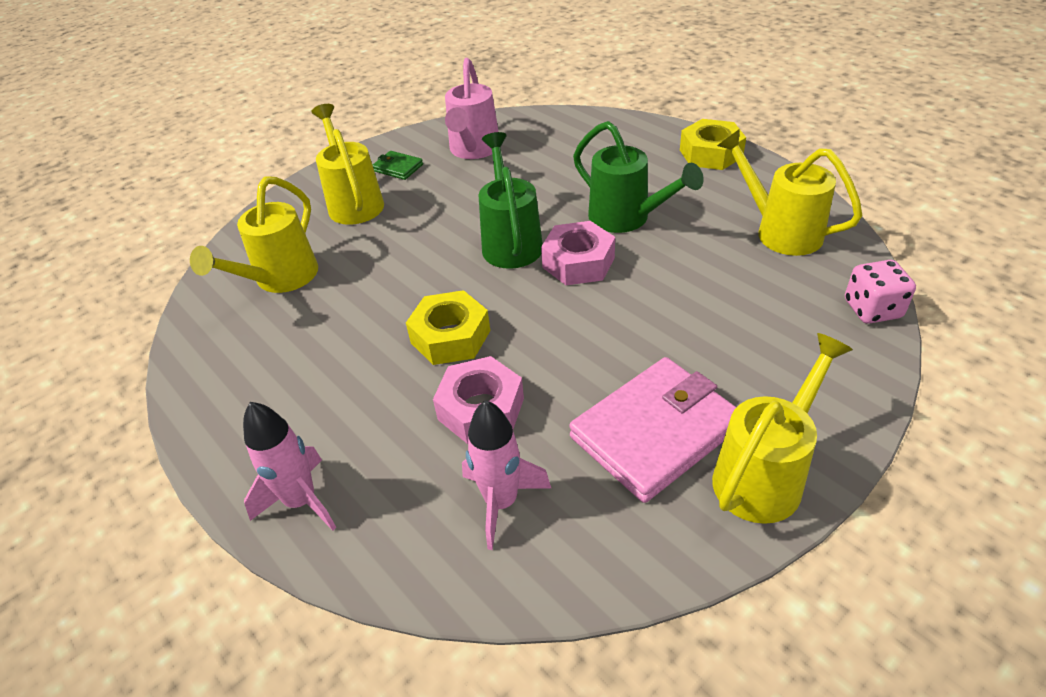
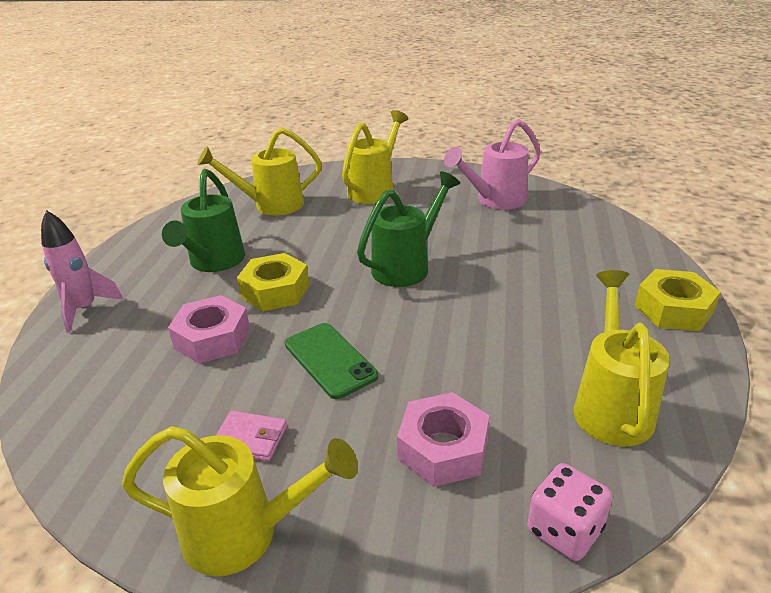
camera: 50 degrees right, 10 degrees down
(398, 168) = (432, 185): green wallet -> none
(501, 502) = (126, 391): pink rocket -> none
(578, 262) = (418, 307): pink nut -> pink nut (443, 448)
(596, 343) = (330, 360): none -> green phone
(626, 219) = (506, 305): green watering can -> green watering can (214, 262)
(655, 432) = (250, 438): pink wallet -> pink wallet, size x0.46

